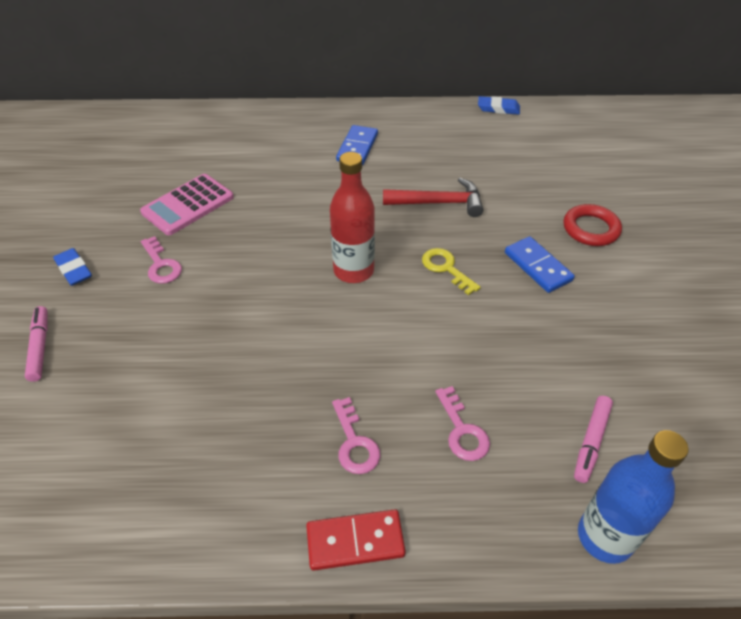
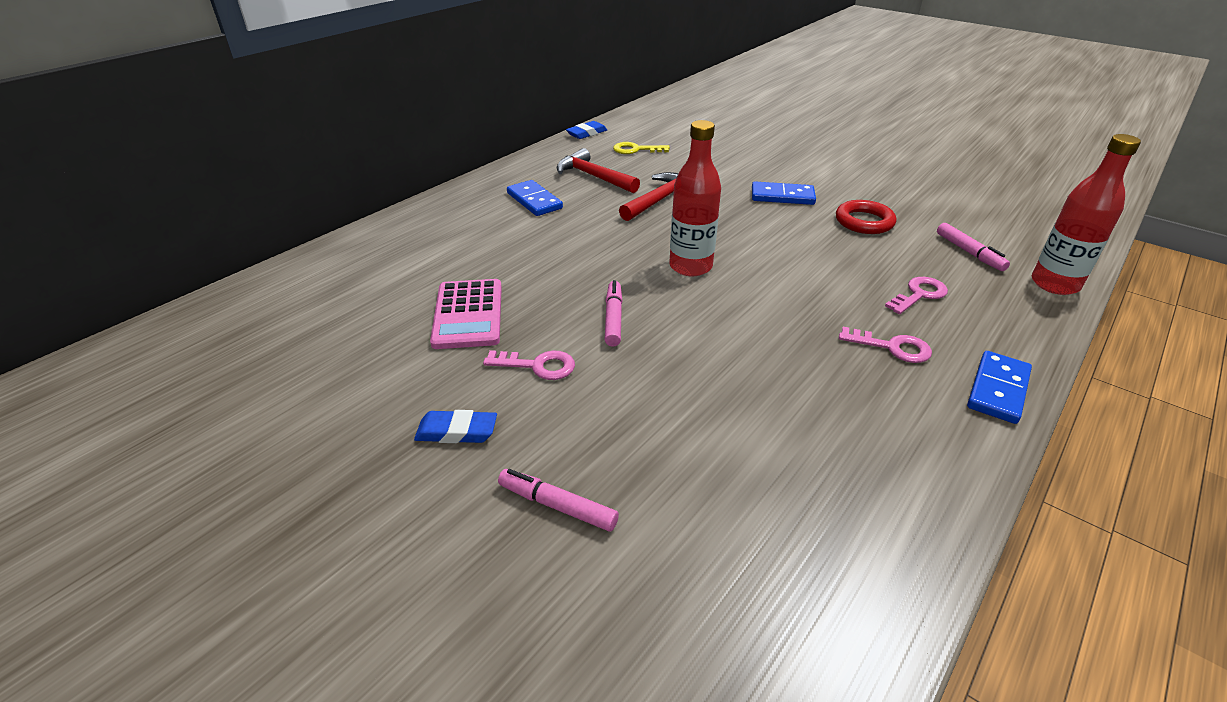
camera: 50 degrees left, 10 degrees down
(244, 269) = (613, 318): none -> pink marker
(355, 541) = (998, 390): red domino -> blue domino
(430, 152) = (594, 177): none -> red hammer
(446, 268) = (740, 228): yellow key -> yellow key (636, 150)
(462, 430) = (919, 295): pink key -> pink key turned 60 degrees counterclockwise
(590, 229) = (768, 164): red ring -> red ring (864, 222)
(605, 537) = (1054, 284): blue bottle -> red bottle

